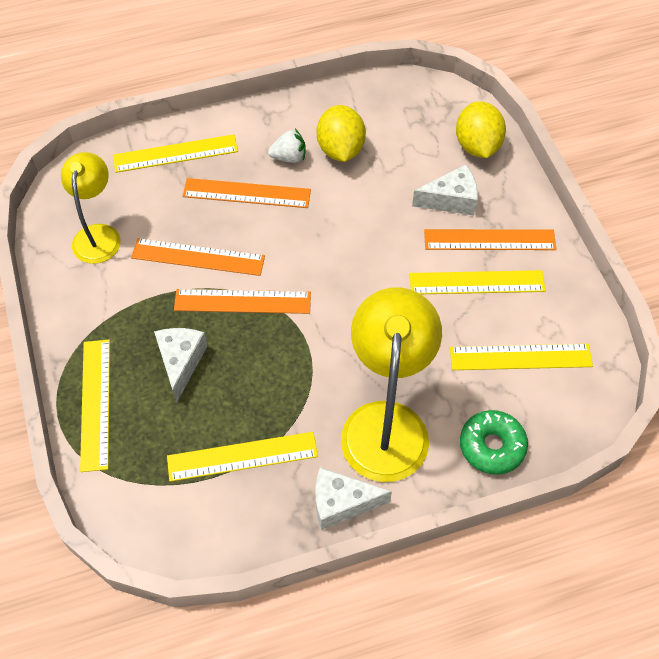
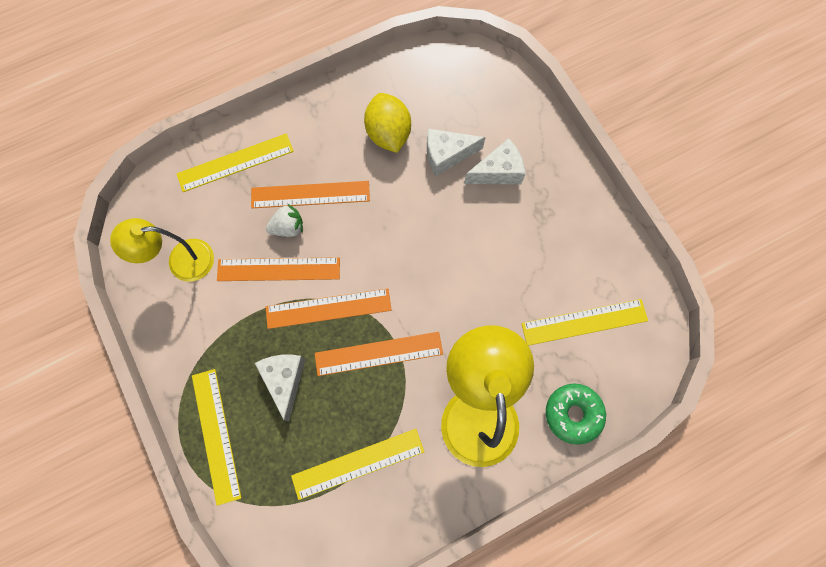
camera: 10 degrees left, 15 degrees up
(98, 235) = (181, 261): yellow lamp -> yellow lamp turned 90 degrees counterclockwise
(289, 157) = (342, 149): white strawberry -> white strawberry (288, 227)
(341, 503) = (453, 492): white cheese -> white cheese (447, 155)
(477, 146) = (512, 110): yellow lemon -> none
(477, 283) = (534, 253): yellow ruler -> none
(489, 240) = (539, 207): orange ruler -> orange ruler (378, 354)

